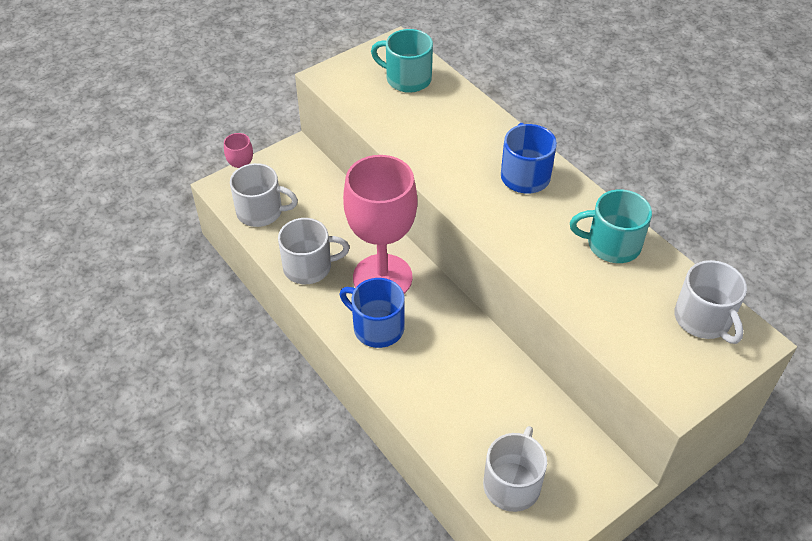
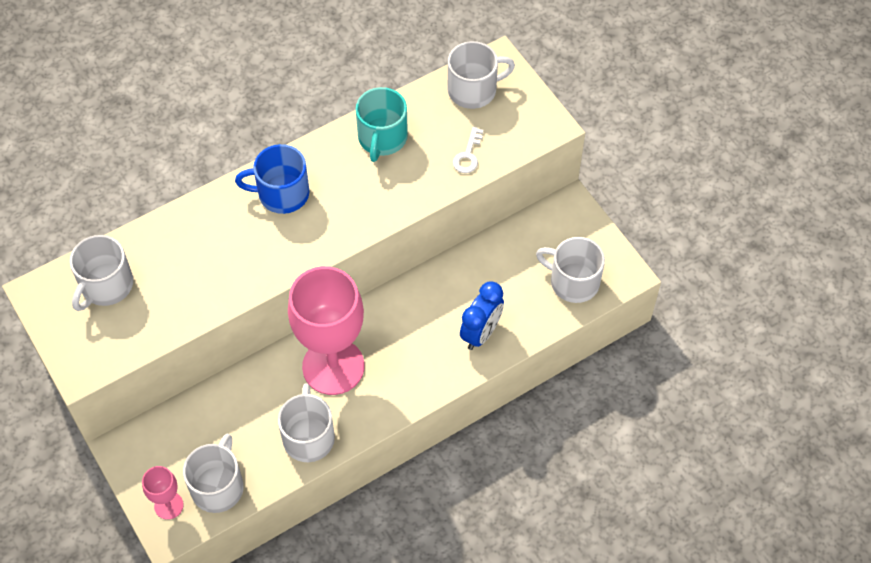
camera: 85 degrees left, 10 degrees up
(377, 327) = (396, 375): blue mug -> none
(407, 79) = (106, 285): turquoise mug -> white mug
(433, 396) = (481, 333): none -> blue clock
(611, 320) = (468, 155): none -> white key

